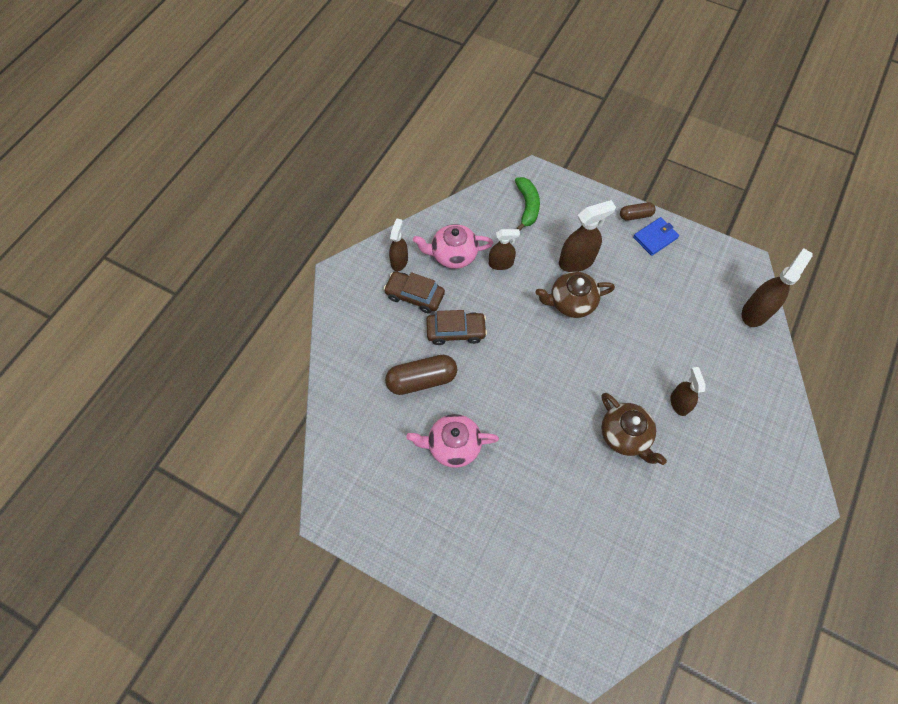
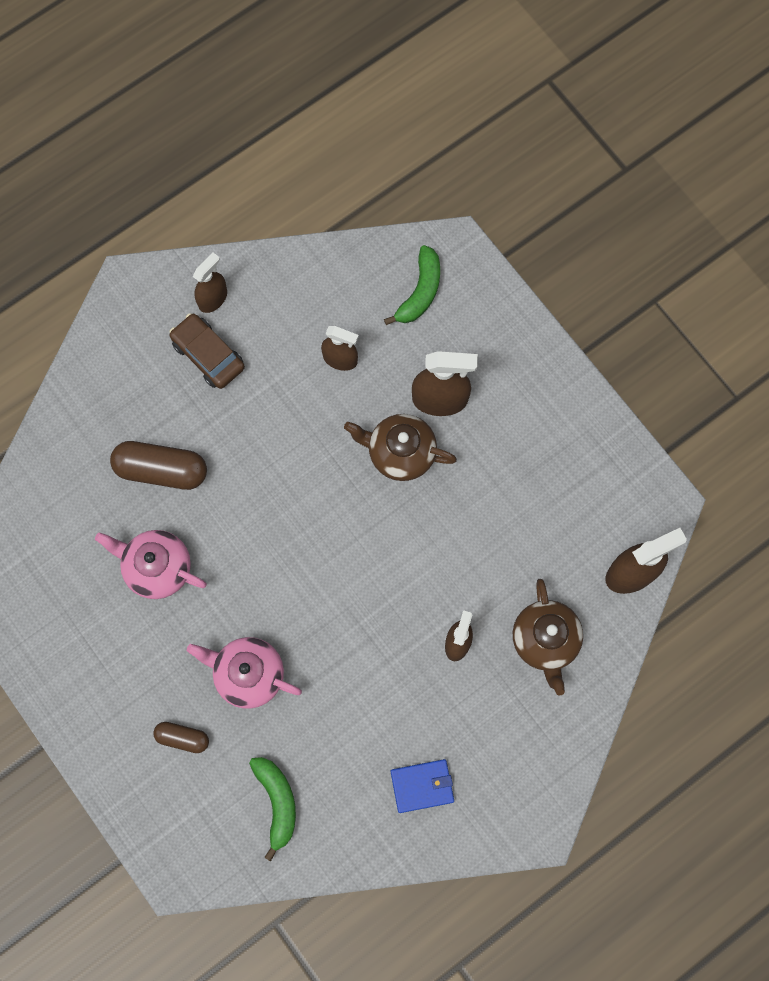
camera: 25 degrees right, 10 degrees up
(453, 255) = (285, 320): pink teapot -> pink teapot (248, 674)
(456, 331) = (235, 426): brown car -> none
(625, 435) = (367, 651): brown teapot -> brown teapot (545, 640)
(627, 570) = (277, 802): none -> green banana
(635, 215) = (557, 369): brown capsule -> brown capsule (182, 738)
(655, 237) = (564, 412): blue wallet -> blue wallet (422, 786)

